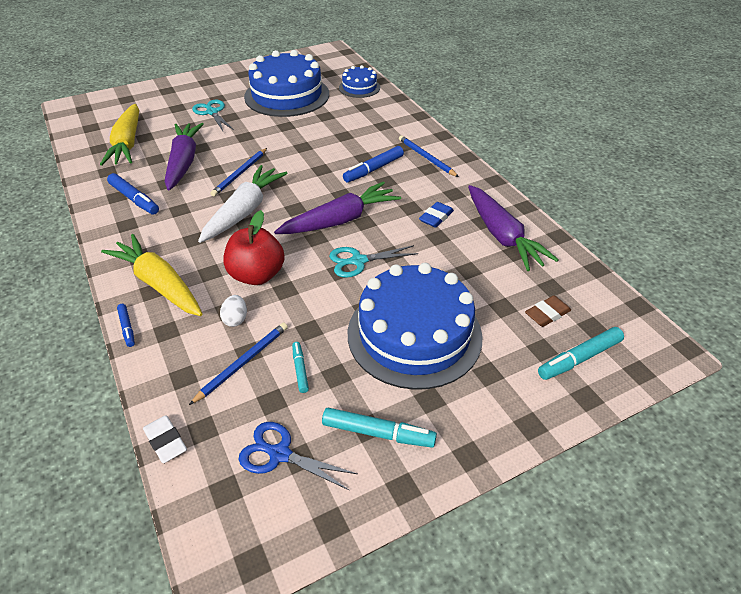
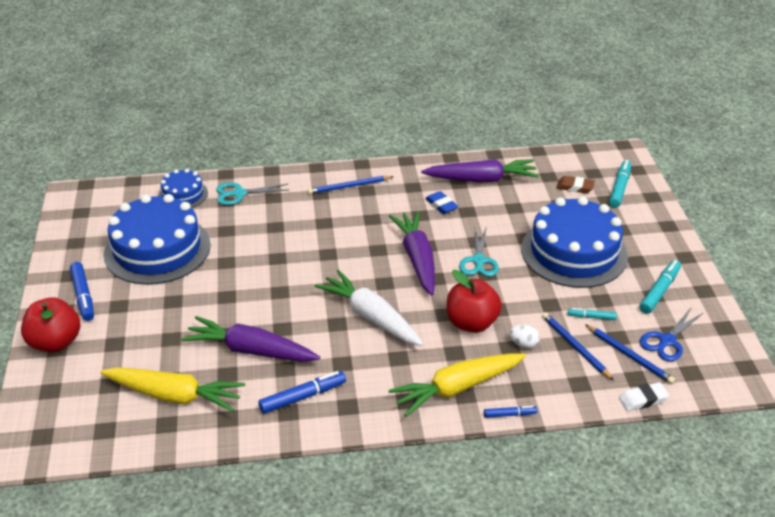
camera: 70 degrees left, 5 degrees down
(172, 88) = (55, 342): none -> red apple
(212, 112) = (151, 314): turquoise scissors -> turquoise scissors (239, 194)
(240, 174) = (301, 310): blue pencil -> blue pencil (629, 356)
(373, 169) = (348, 221): blue marker -> blue marker (83, 296)
(547, 314) = (575, 187): brown eraser -> brown eraser turned 60 degrees counterclockwise
(579, 358) = (619, 188): turquoise marker -> turquoise marker turned 150 degrees counterclockwise

